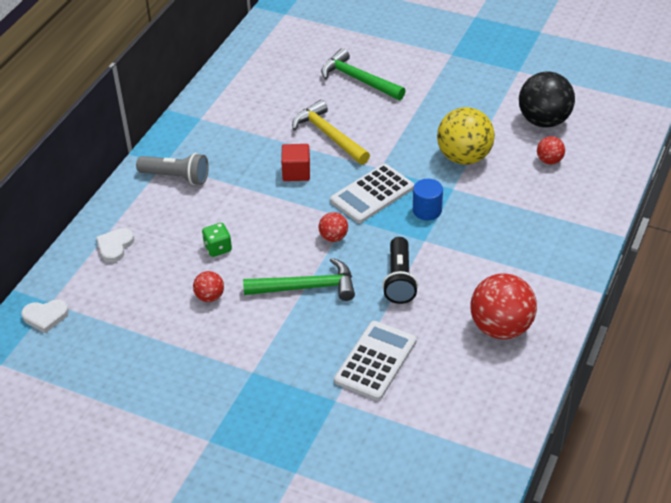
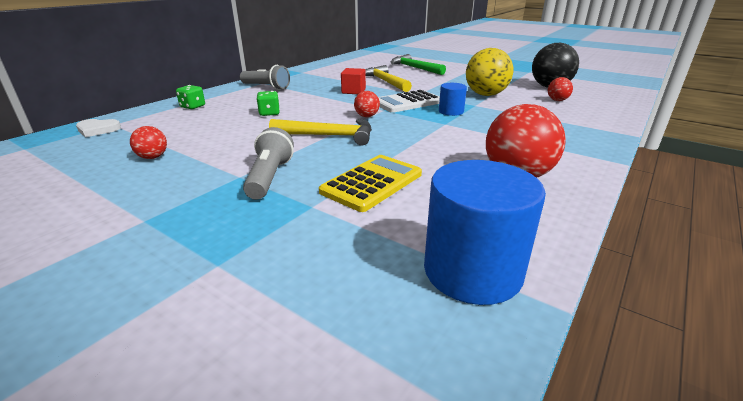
camera: 10 degrees right, 15 degrees down
(115, 246) = (193, 107): white heart -> green dice
(210, 297) = (241, 133): red ball -> red ball (153, 157)
(281, 368) = (269, 177): none -> grey flashlight
(307, 287) = (329, 136): green hammer -> yellow hammer
(375, 361) = (372, 183): white calculator -> yellow calculator
(399, 279) = (416, 139): black flashlight -> none
(470, 446) = (472, 271): none -> blue cylinder

